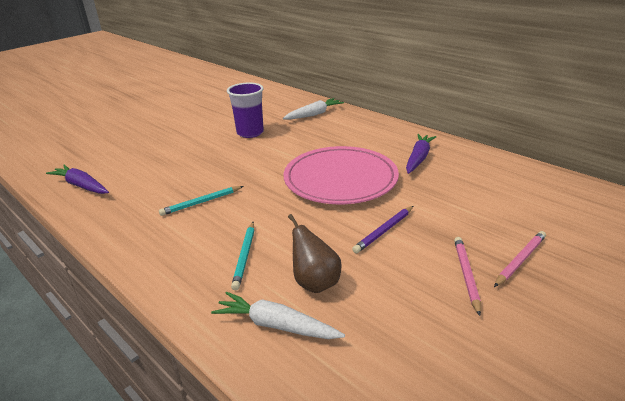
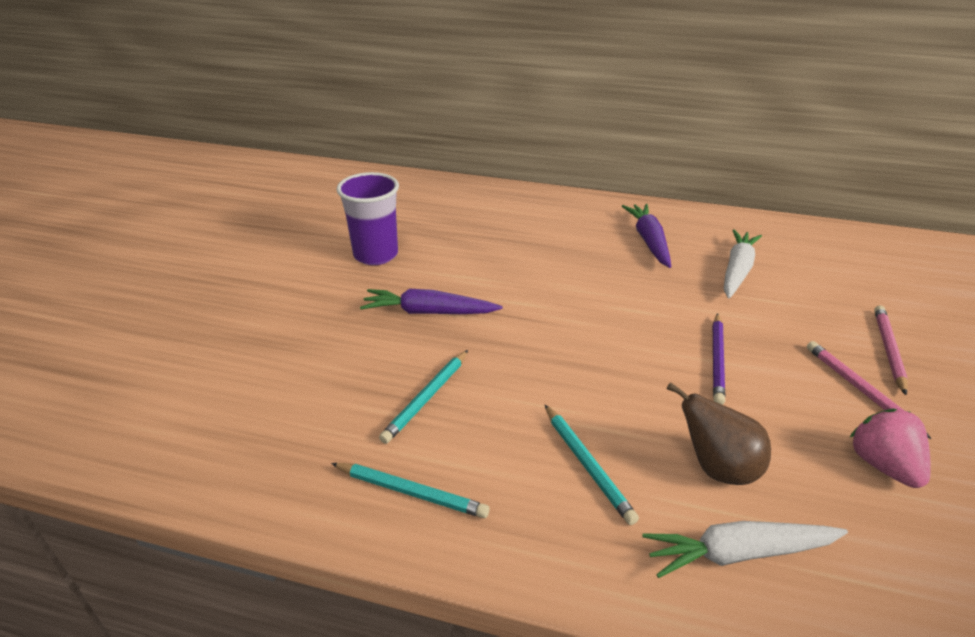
camera: 30 degrees left, 5 degrees up
(81, 186) = (169, 436): purple carrot -> purple carrot (428, 312)
(149, 239) = (411, 492): none -> turquoise pencil
(314, 114) = (442, 202): white carrot -> white carrot (737, 270)
(340, 179) = (586, 299): pink plate -> none
(427, 319) = (883, 465): none -> pink strawberry

